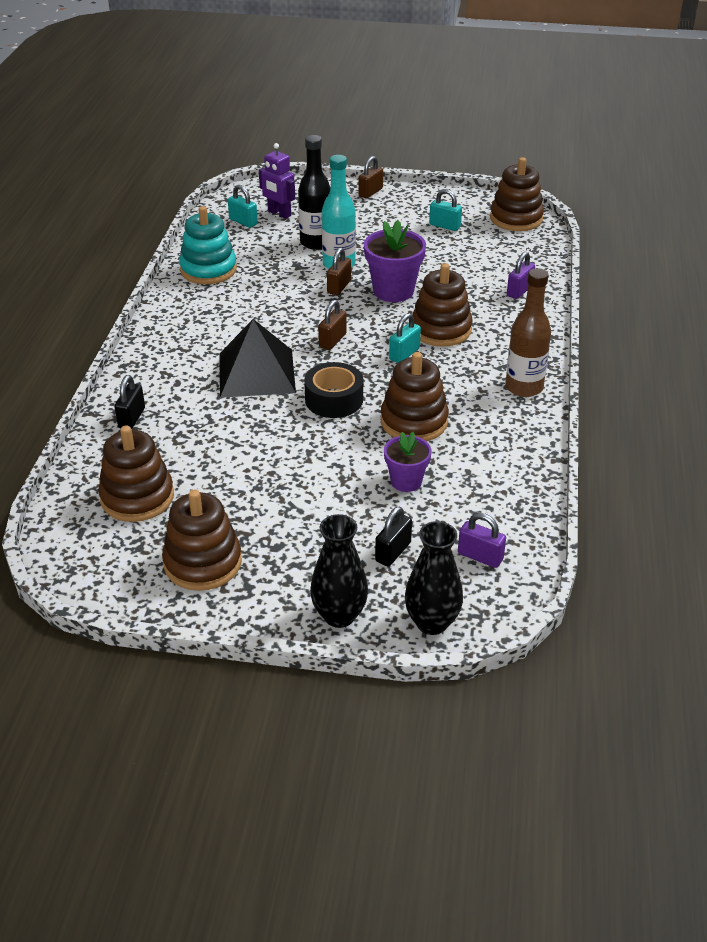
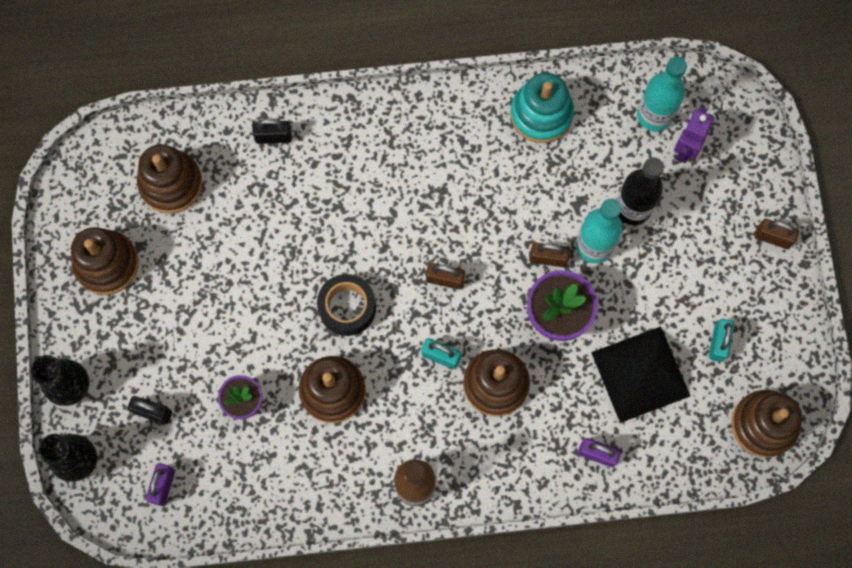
camera: 75 degrees right, 35 degrees up
(243, 222) = (654, 115): turquoise padlock -> turquoise bottle
(256, 372) = (371, 223): black pyramid -> black pyramid (640, 374)

